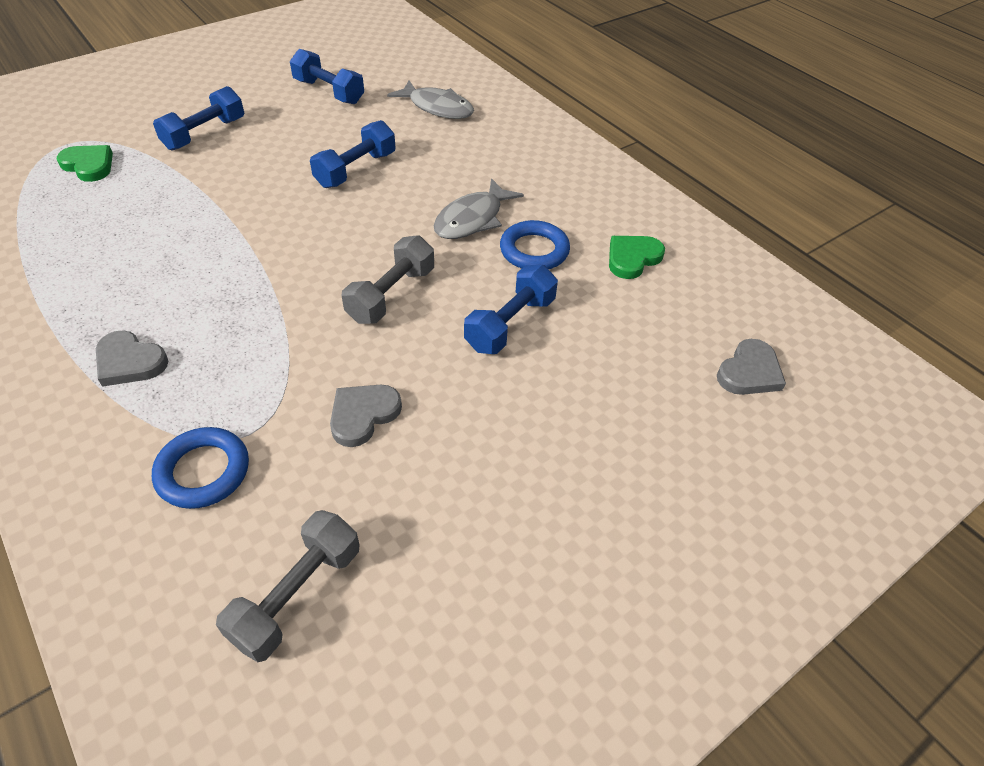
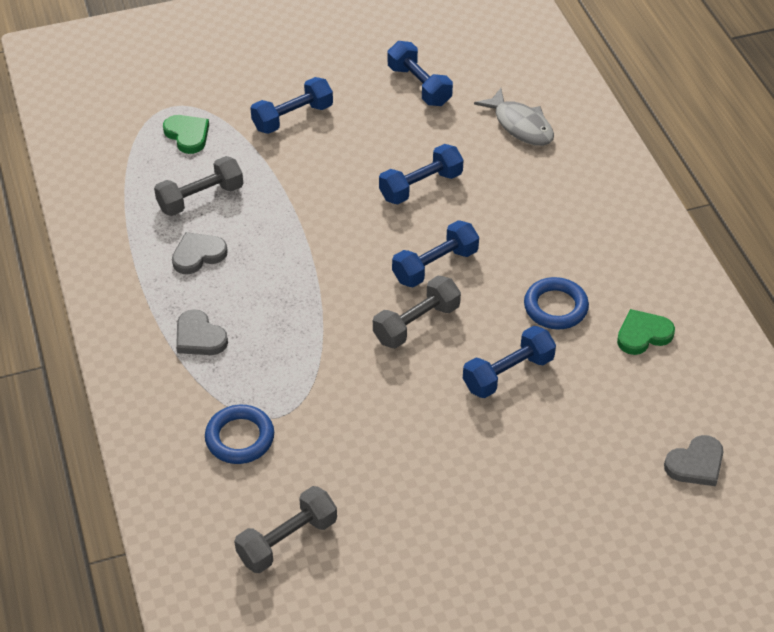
camera: 20 degrees right, 0 degrees up
(112, 219) = (200, 198): none -> grey dumbbell
(363, 415) = (365, 423): grey heart -> grey heart (198, 255)
(394, 236) = (435, 265): none -> blue dumbbell
(472, 219) = (511, 262): grey fish -> none

